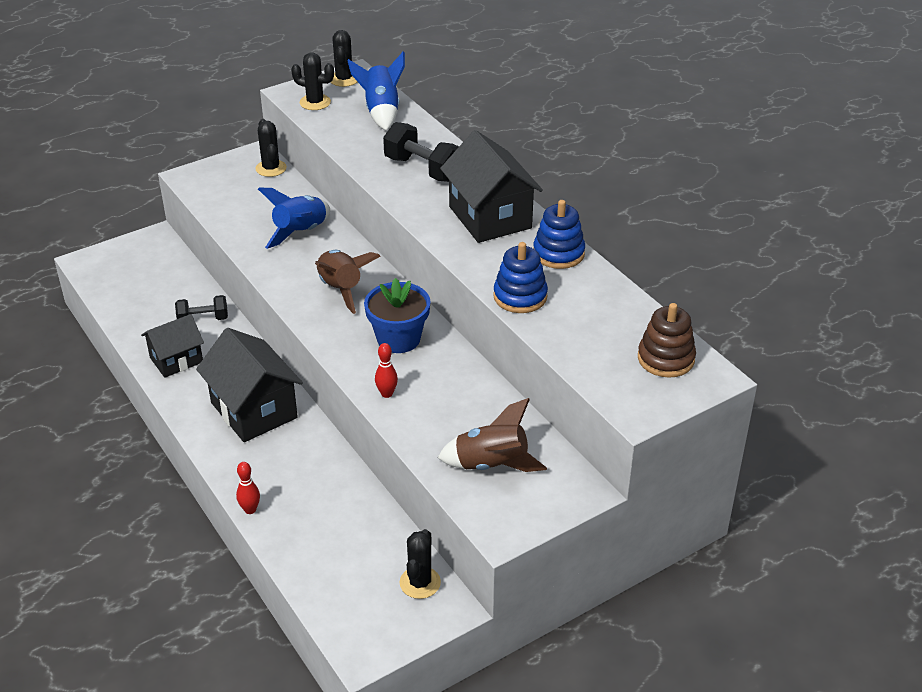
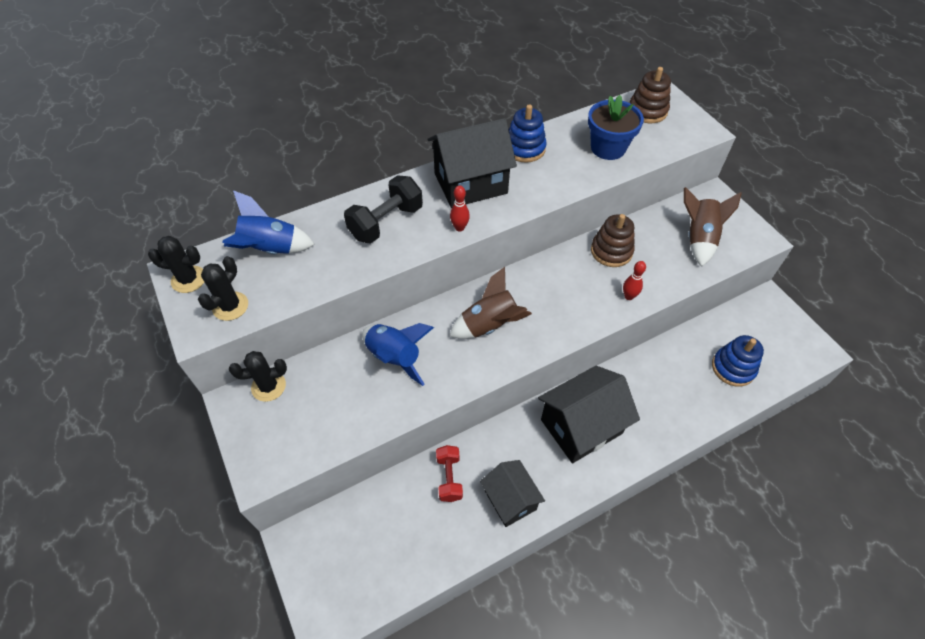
camera: 85 degrees left, 15 degrees up
(203, 319) = (449, 478): black dumbbell -> red dumbbell
(250, 510) = (699, 425): red bowling pin -> red bowling pin (459, 228)
(398, 339) = (560, 286): blue flower pot -> blue flower pot (608, 148)
(420, 583) = (751, 315): black cactus -> none
(458, 382) = (611, 251): none -> brown stacking toy
(520, 296) = (580, 174): blue stacking toy -> blue stacking toy (733, 368)

